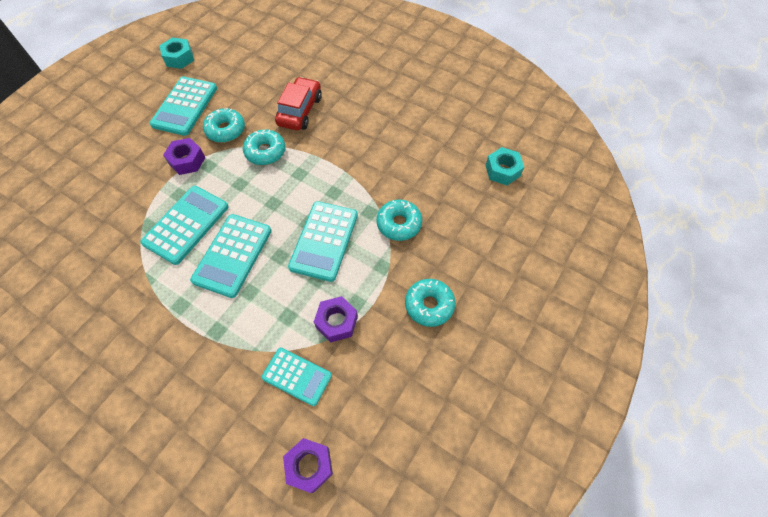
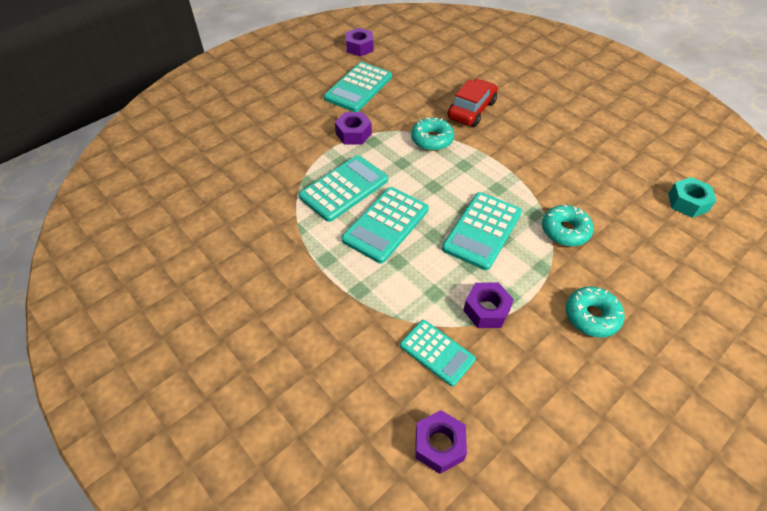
camera: 15 degrees right, 10 degrees down
(179, 58) = (359, 47): turquoise nut -> purple nut
(226, 130) = (395, 114): turquoise donut -> none

